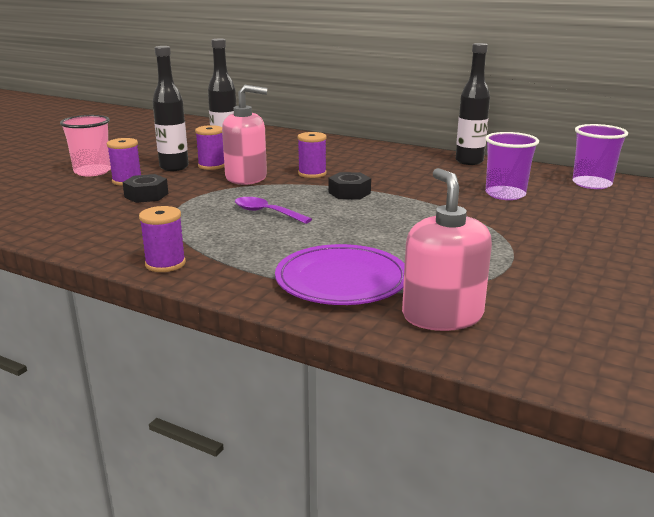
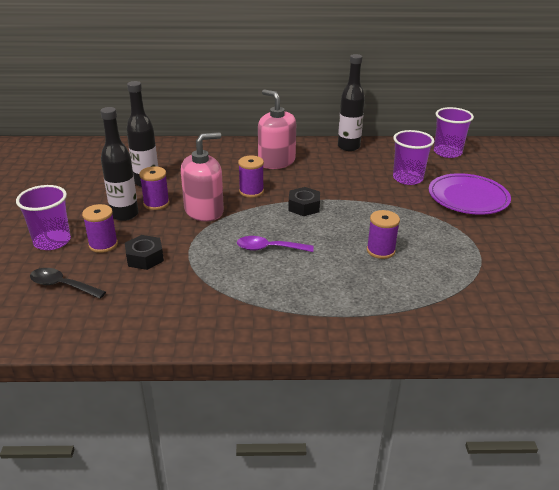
camera: 30 degrees left, 10 degrees up
(57, 197) = (62, 285): none -> black spoon
(92, 171) = (52, 241): pink cup -> purple cup
(165, 264) = (260, 331): purple spool -> purple spool (380, 250)
(341, 280) = (398, 301): purple plate -> purple plate (468, 197)
(442, 315) = (488, 311): pink soap dispenser -> pink soap dispenser (276, 161)

